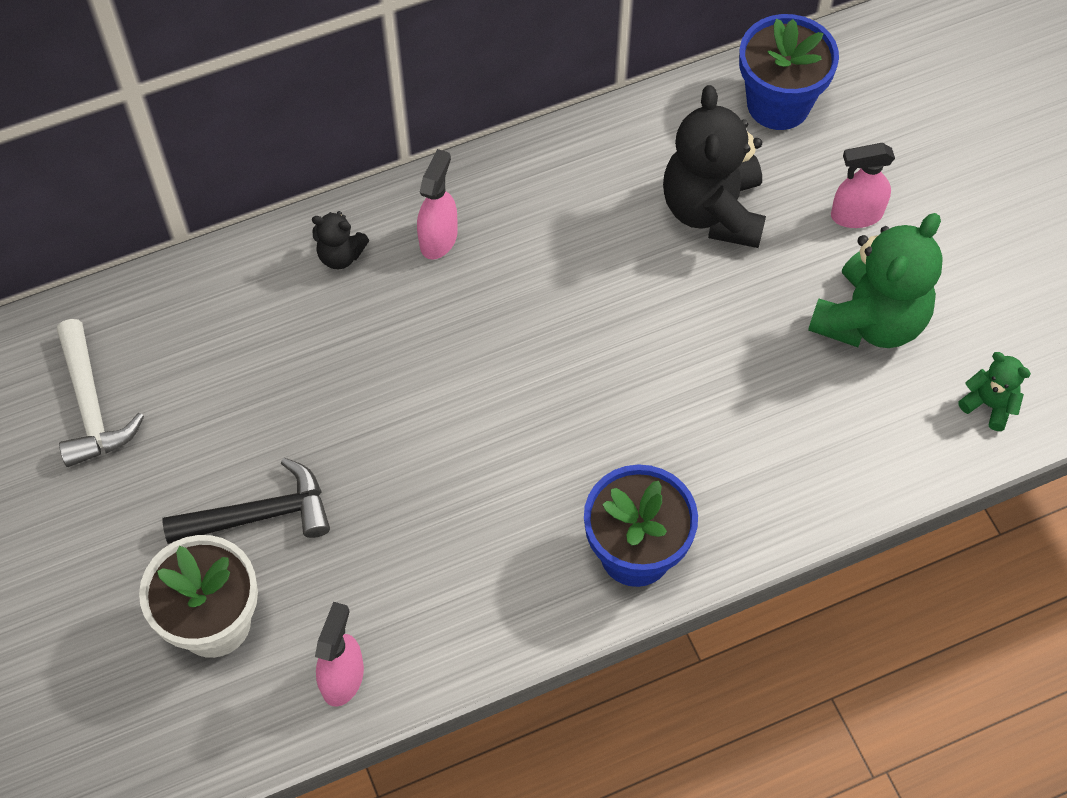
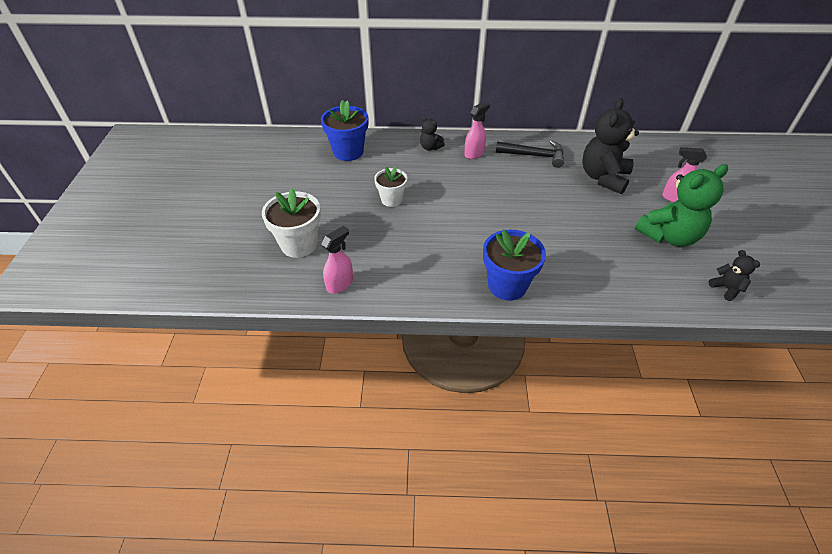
camera: 25 degrees right, 15 degrees down
(91, 406) = (302, 162): white hammer -> none
(260, 515) = (343, 215): black hammer -> black hammer (534, 156)
(333, 435) = (391, 200): none -> white flower pot
(778, 104) = (650, 153): blue flower pot -> blue flower pot (348, 152)
(989, 405) = (726, 288): green teddy bear -> black teddy bear

